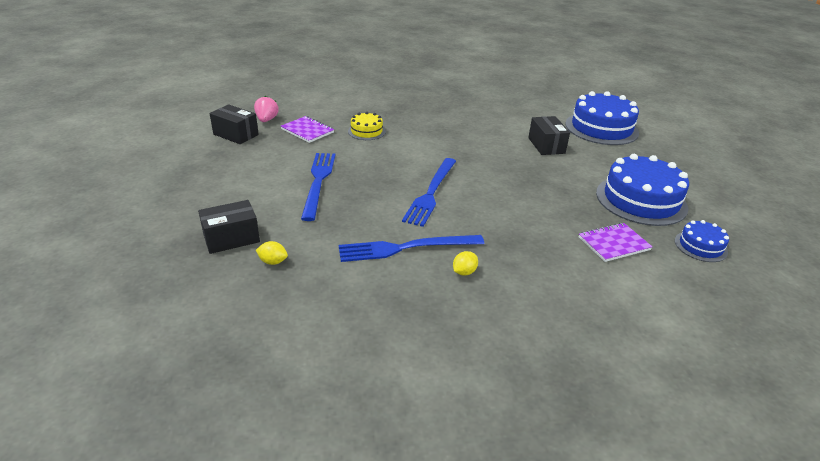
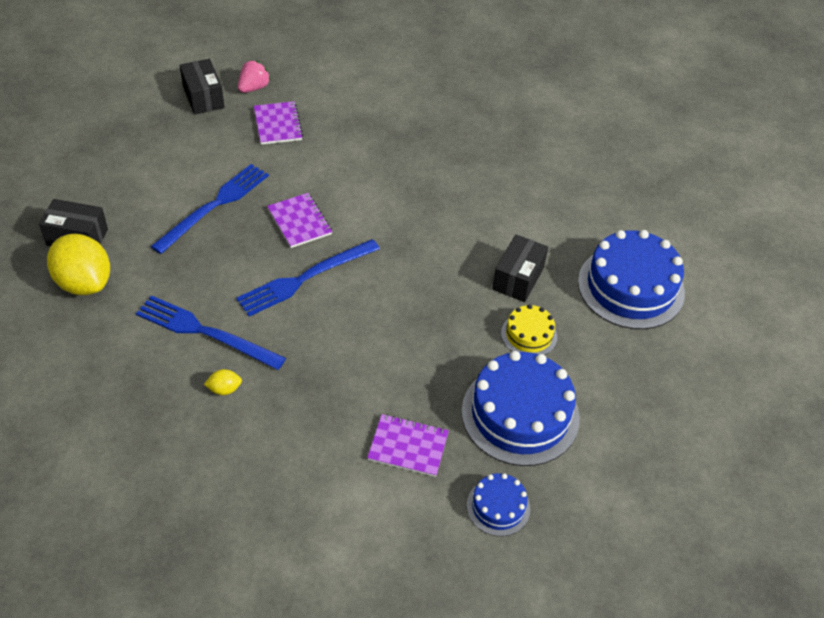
camera: 35 degrees right, 15 degrees up
(273, 262) = (84, 283): yellow lemon -> yellow lemon, size x2.37
(366, 131) = (338, 155): yellow cake -> yellow cake (529, 335)
(387, 168) = (299, 222): none -> purple notebook

